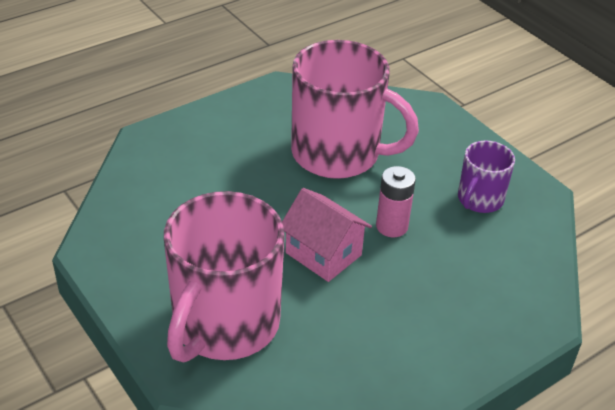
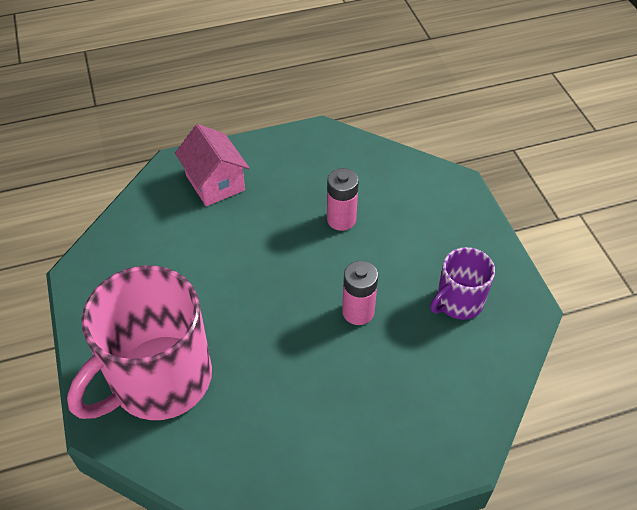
camera: 20 degrees right, 10 degrees up
(323, 254) = (280, 326): pink house -> pink house (215, 182)
(338, 154) = (341, 219): pink mug -> pink battery

